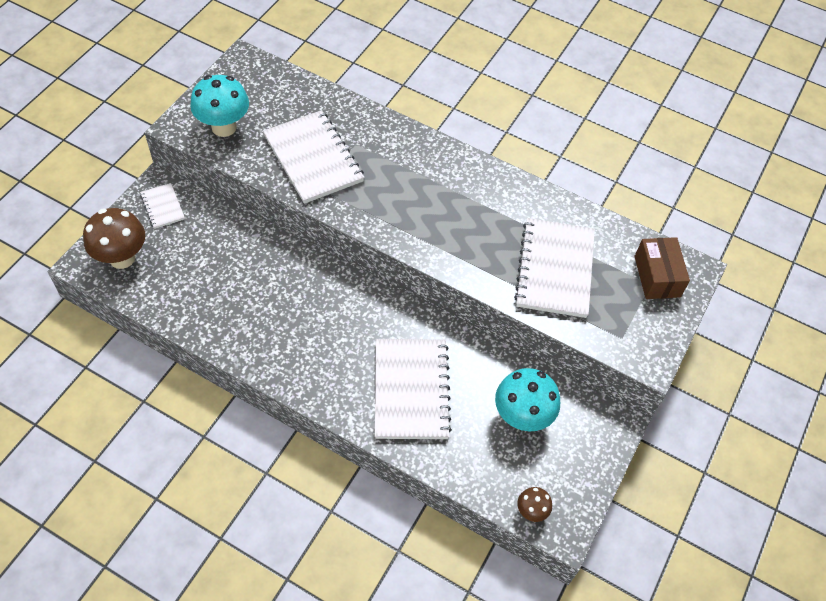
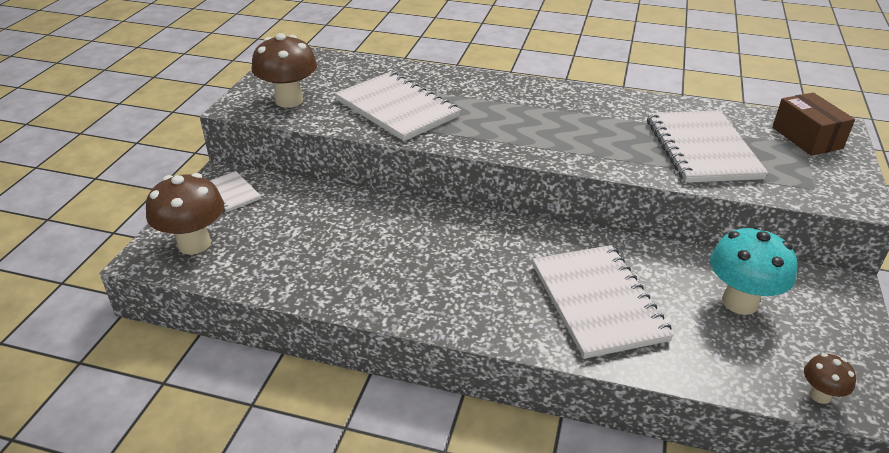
camera: 10 degrees left, 20 degrees down
(224, 127) = (289, 100): turquoise mushroom -> brown mushroom

